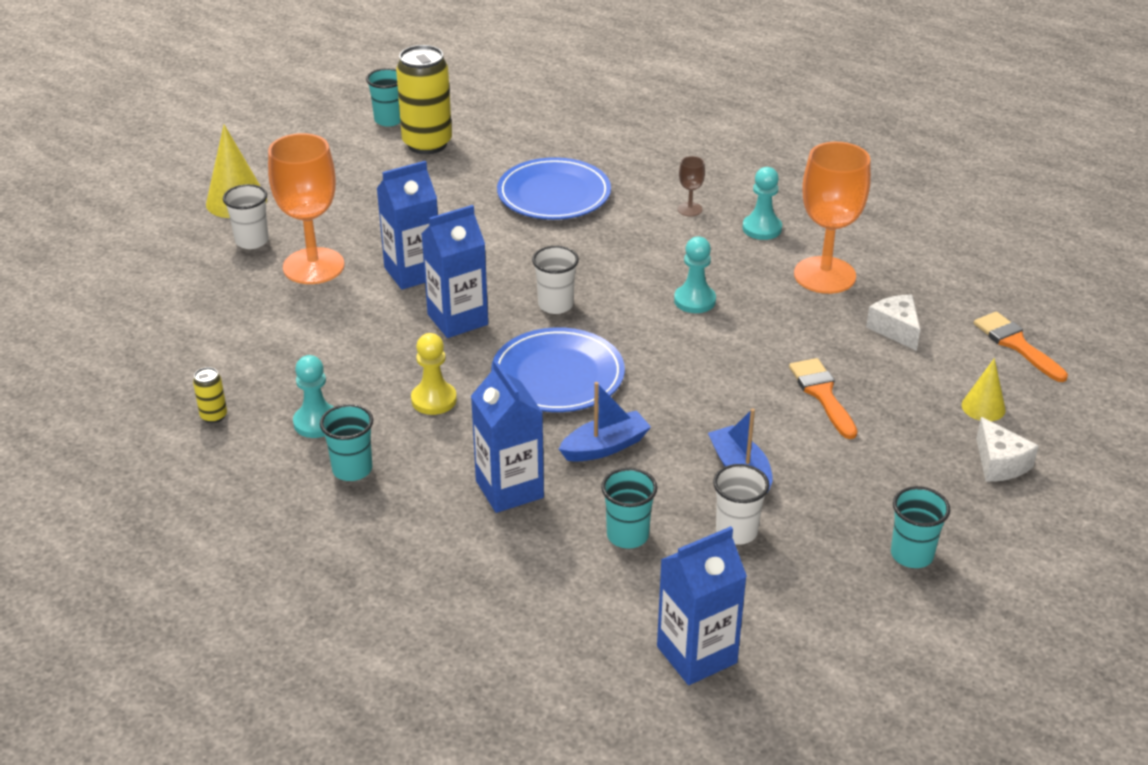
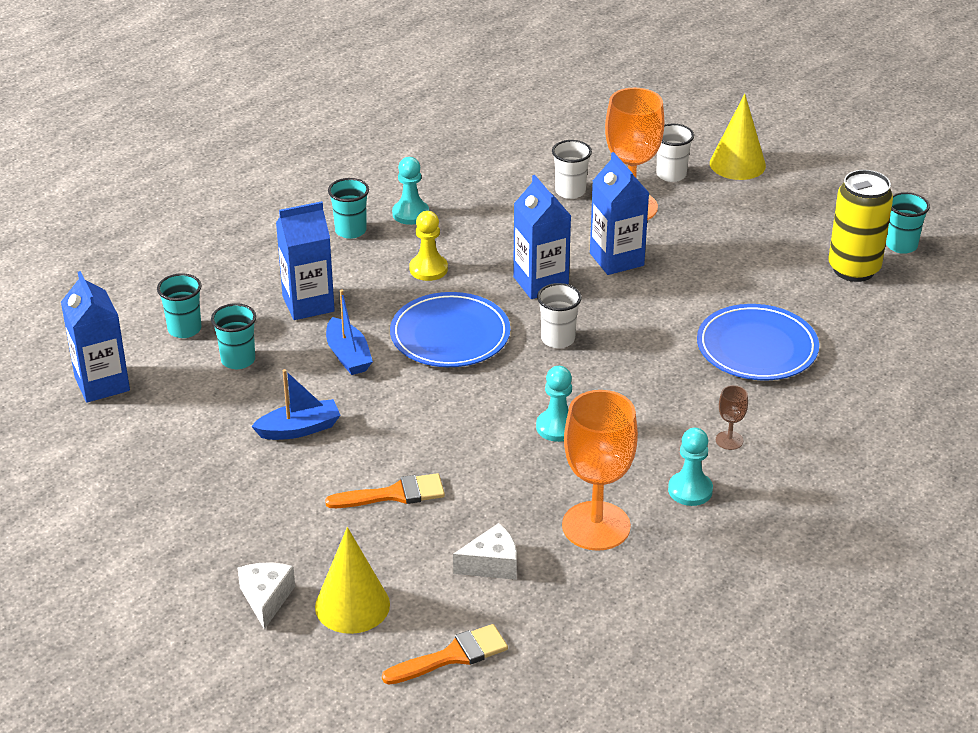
camera: 95 degrees right, 0 degrees up
(214, 416) = (428, 168): yellow can -> none
(736, 531) = (225, 418): white cup -> white cup (570, 191)
(911, 555) = (166, 516): turquoise cup -> turquoise cup (184, 329)
(983, 407) = (352, 605): yellow cone -> yellow cone, size x1.67
(999, 463) = (266, 599): white cheese -> white cheese turned 105 degrees clockwise

